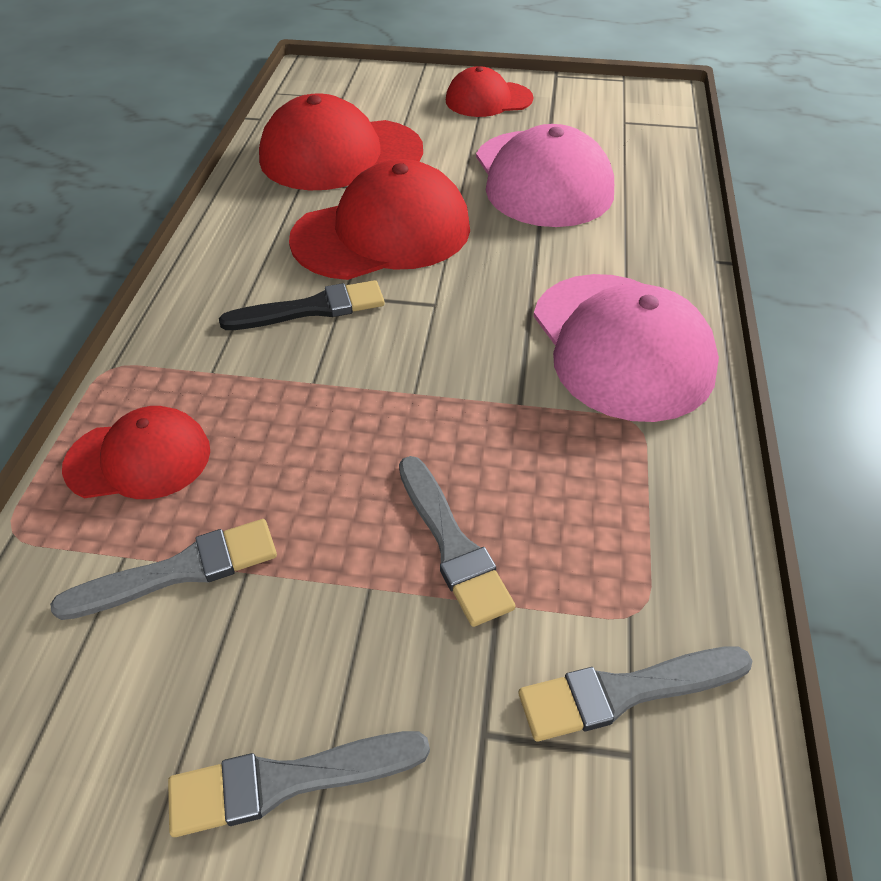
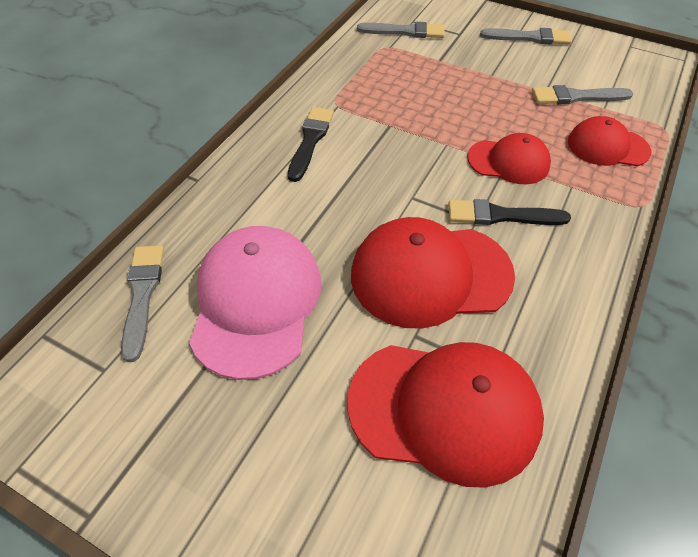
camera: 160 degrees left, 5 degrees up
(452, 544) = (451, 79): grey brush -> grey brush (142, 295)
(488, 100) = (219, 478): red cap -> red cap (508, 161)
(621, 345) = (310, 141): pink cap -> black brush

